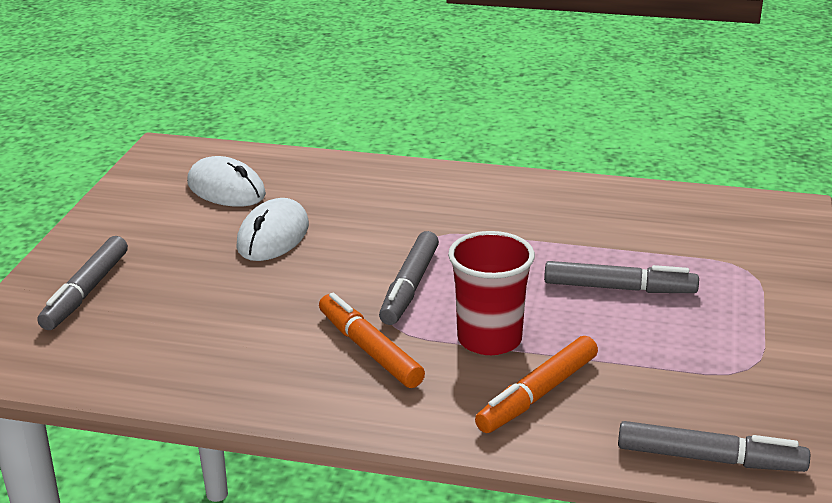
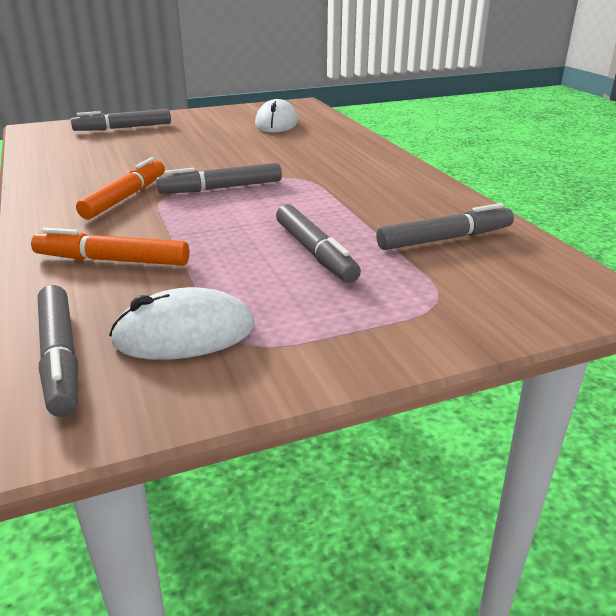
camera: 55 degrees right, 0 degrees up
(273, 236) = (237, 144): white mouse -> white mouse (184, 334)
(489, 339) = (177, 226): red cup -> none
(648, 224) = (445, 239): none -> grey marker

